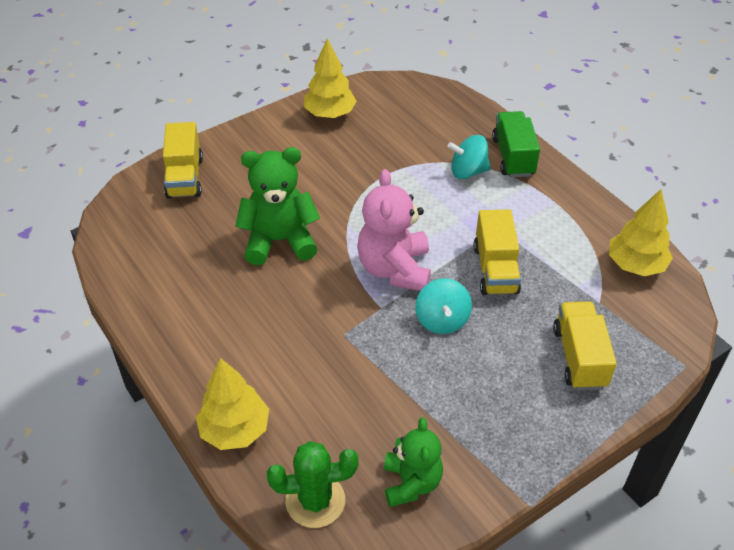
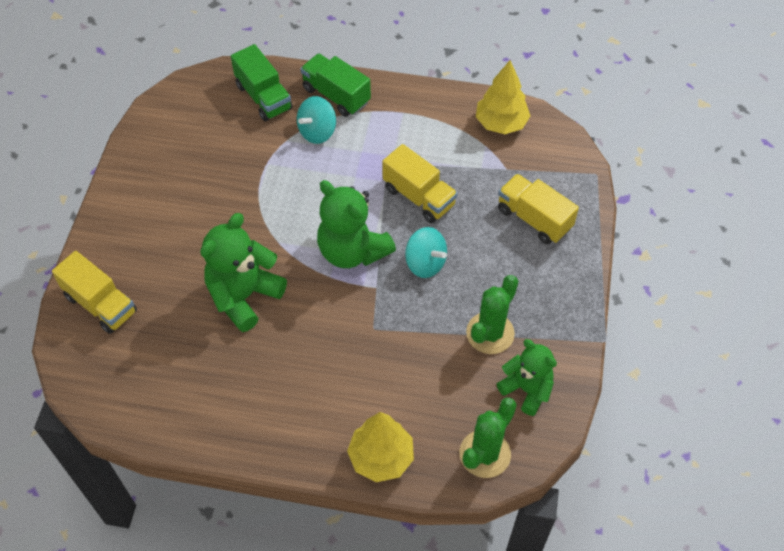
camera: 45 degrees left, 10 degrees up
(330, 114) = (154, 158): yellow tree -> none
(394, 269) = (352, 251): pink teddy bear -> green teddy bear
(432, 413) = (490, 333): none -> green cactus
(455, 124) = (263, 97): none -> green truck

